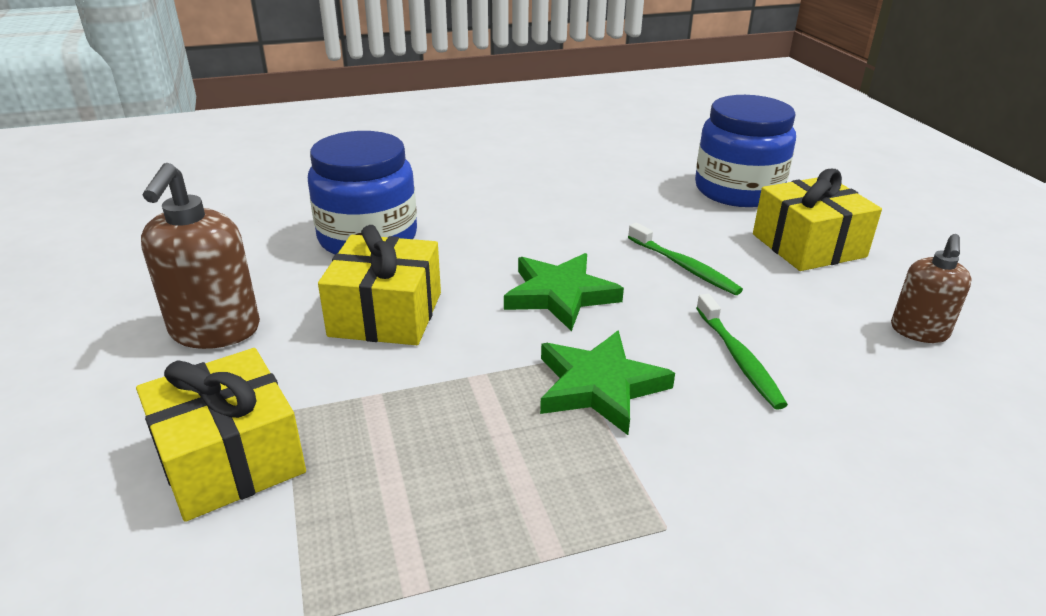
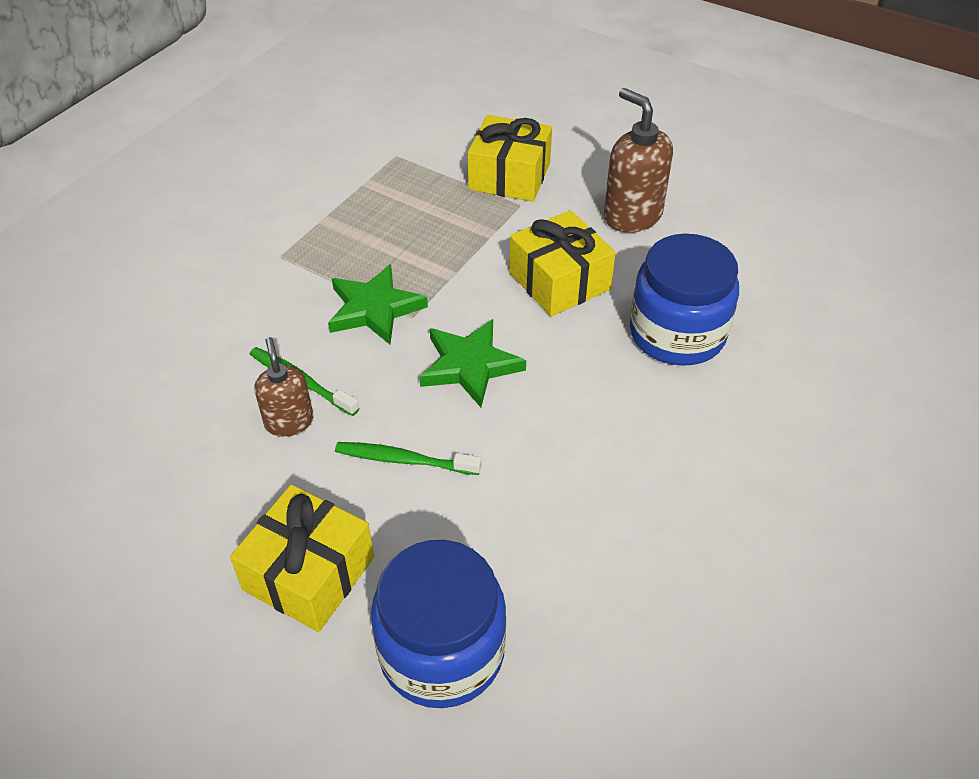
camera: 140 degrees right, 15 degrees up
(919, 331) = (172, 494): brown soap dispenser -> brown soap dispenser (289, 422)

